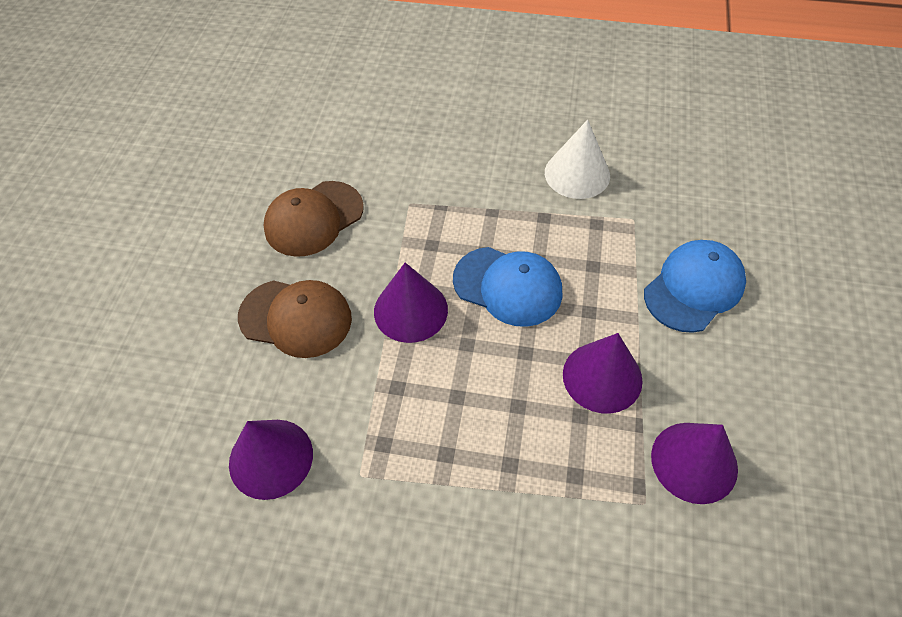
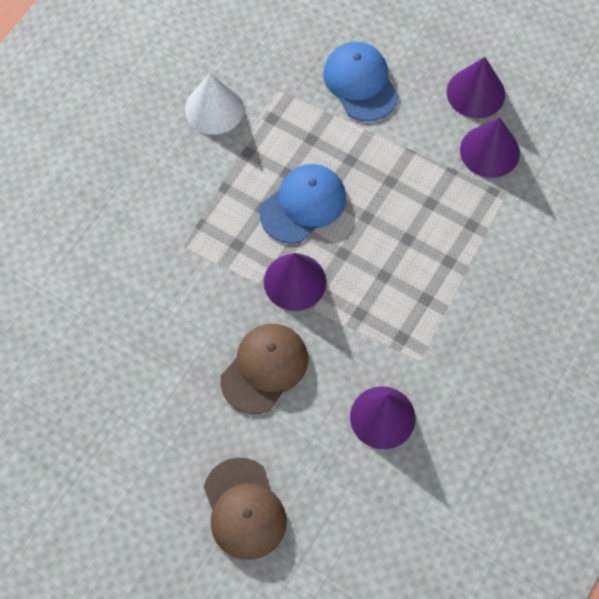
camera: 70 degrees left, 10 degrees up
(313, 219) = (164, 327): brown cap -> brown cap (244, 509)
(602, 377) = (407, 176): purple cone -> purple cone (475, 93)

